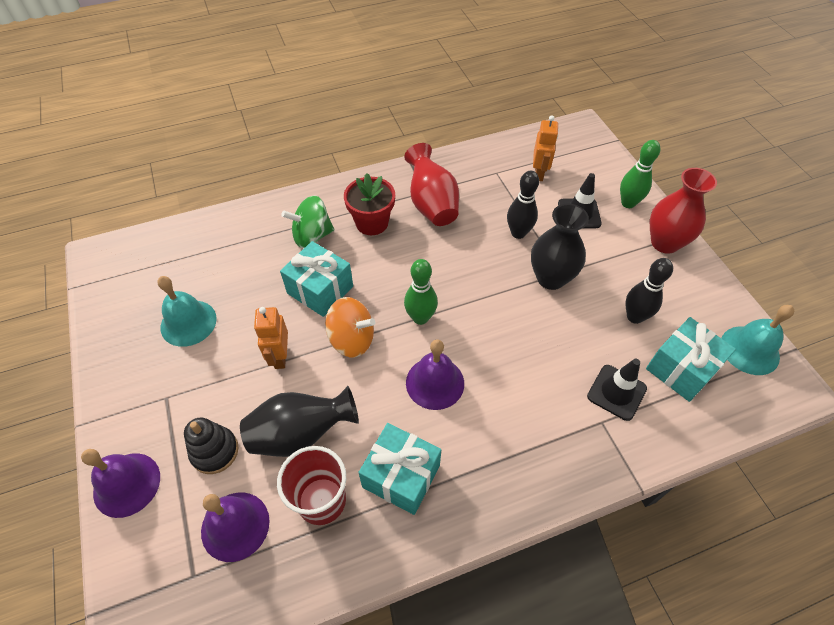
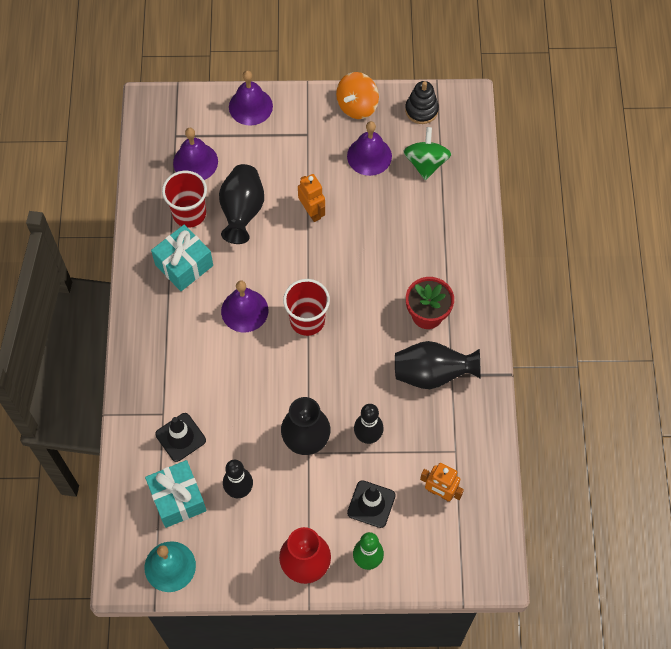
camera: 110 degrees right, 10 degrees up
(188, 322) = (369, 156): turquoise bell -> purple bell
(214, 451) = (252, 158): black stacking toy -> black stacking toy (421, 110)
(280, 356) = (312, 212): orange robot -> orange robot turned 45 degrees clockwise
(312, 236) = (429, 262): green spinning top -> green spinning top (426, 163)
(320, 290) = (365, 254): turquoise gift -> none
(352, 339) = (307, 264): orange spinning top -> orange spinning top (357, 106)
(420, 318) = (307, 320): green bowling pin -> red cup
(432, 204) = (432, 374): red vase -> black vase

